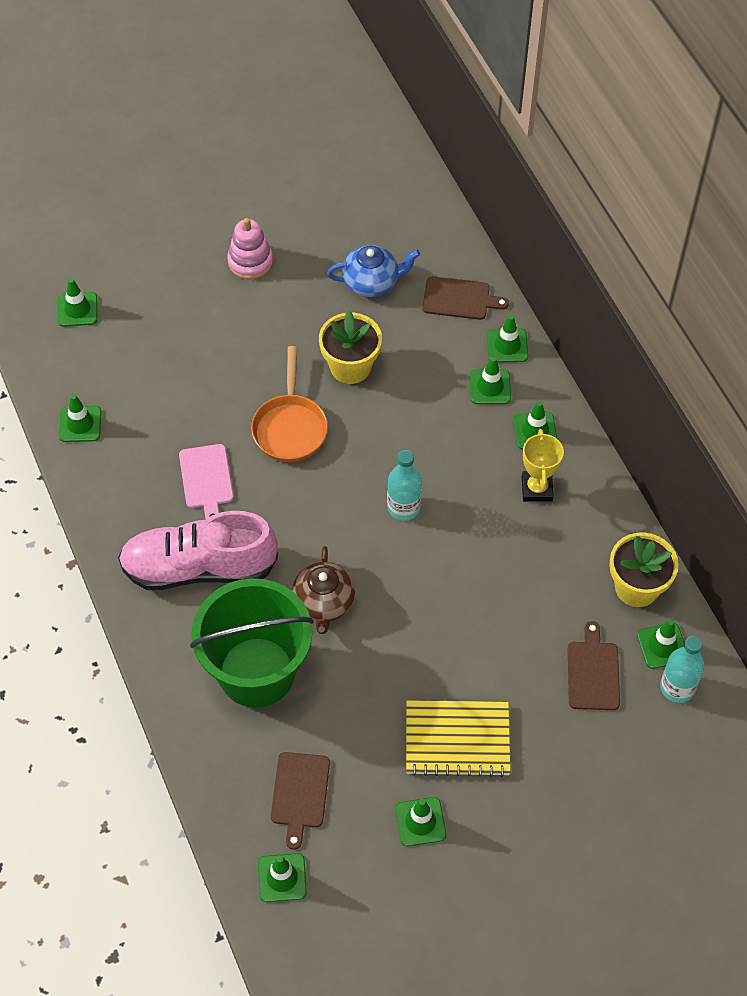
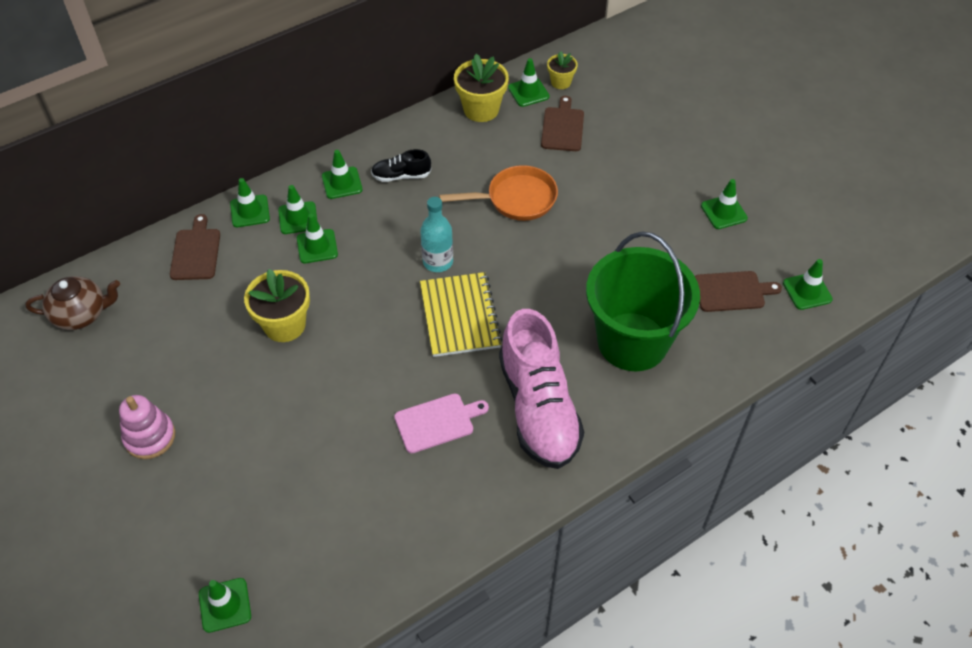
camera: 100 degrees left, 5 degrees down
(80, 424) = (388, 560): green traffic cone -> green traffic cone (317, 246)
(290, 427) = (363, 362): orange pan -> orange pan (516, 199)
(323, 603) = (550, 304): brown teapot -> brown teapot (81, 314)
(371, 282) = (177, 323): blue teapot -> none
(457, 739) = (647, 199): yellow notebook -> yellow notebook (460, 316)
(537, 489) = (401, 176): yellow trophy -> black shoe
(593, 672) = (562, 127): brown cutting board -> brown cutting board turned 105 degrees clockwise
(677, 687) = (560, 82): turquoise bottle -> yellow flower pot

